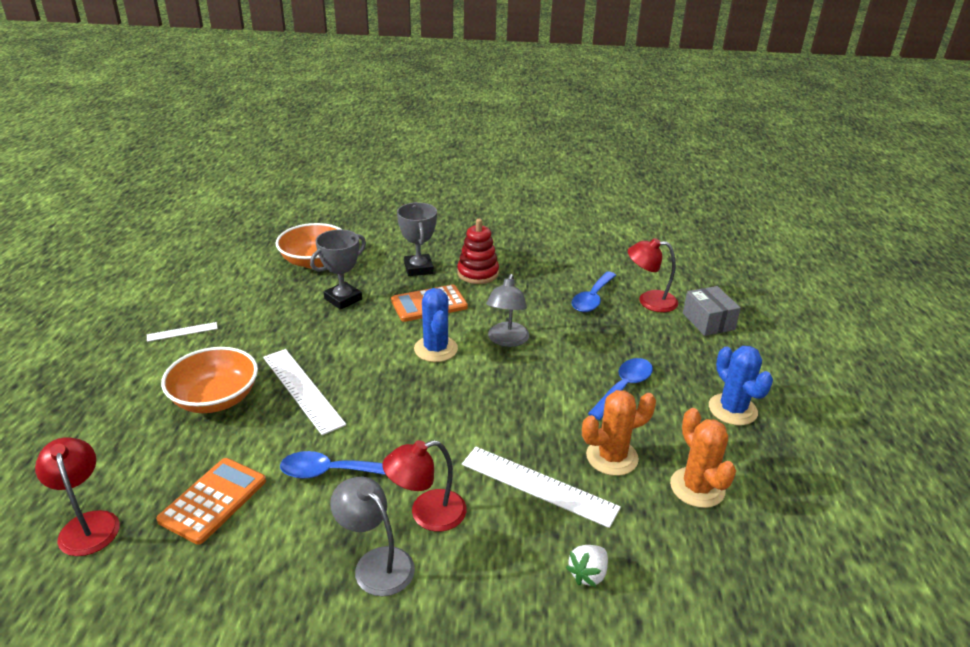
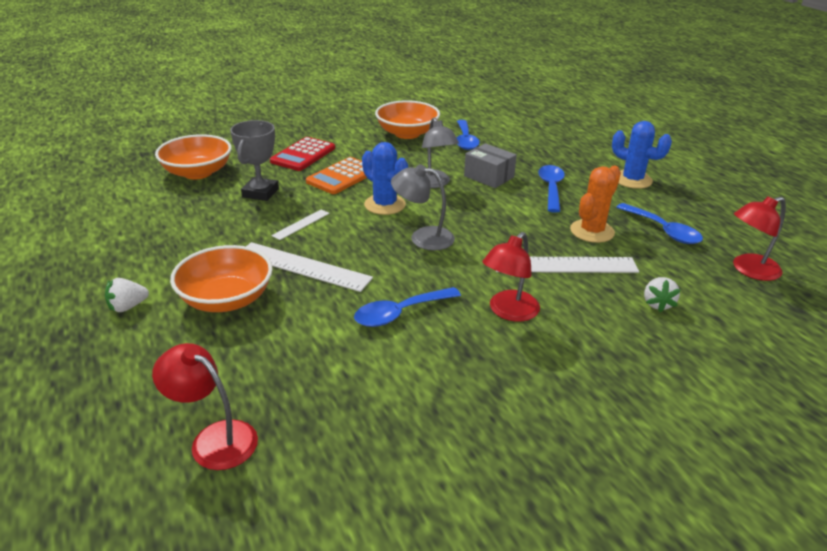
camera: 30 degrees left, 0 degrees up
(144, 377) = (128, 307): none -> white strawberry
(182, 332) = (125, 260): white ruler -> white ruler (301, 224)
(213, 500) = (319, 372): orange calculator -> none
(376, 563) = (509, 358): grey lamp -> grey lamp (423, 237)
(418, 268) = (303, 155): grey trophy -> red calculator
(478, 273) = (357, 146): red stacking toy -> none
(540, 272) = (407, 133): none -> orange bowl
(649, 301) = (506, 132): red lamp -> red lamp (749, 270)
(697, 487) = (663, 230): orange cactus -> blue spoon
(708, 321) = (559, 134): grey box -> grey box (489, 176)

